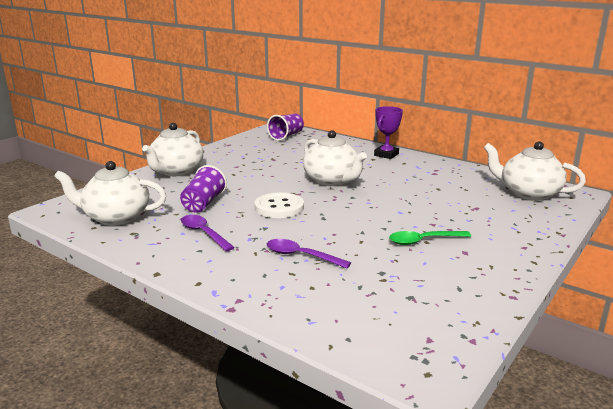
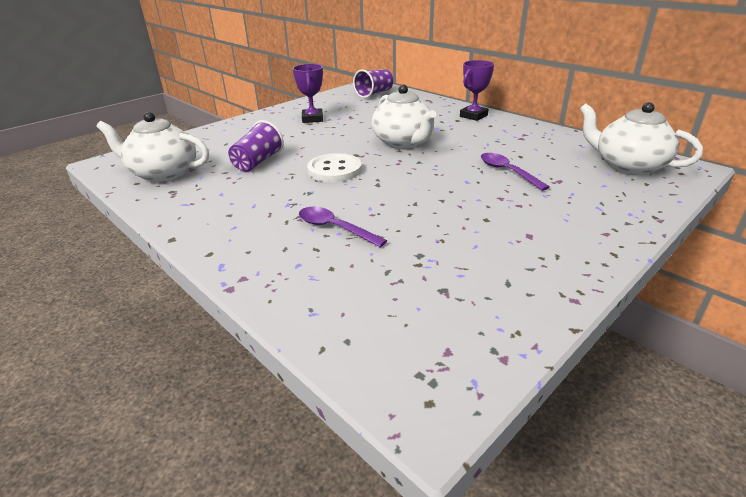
camera: 10 degrees right, 10 degrees up
(176, 171) = (247, 127): white teapot -> none
(204, 233) = (242, 195): purple spoon -> purple spoon (508, 172)
(237, 162) = (312, 119): none -> purple trophy
(424, 241) = (483, 218): green spoon -> none

